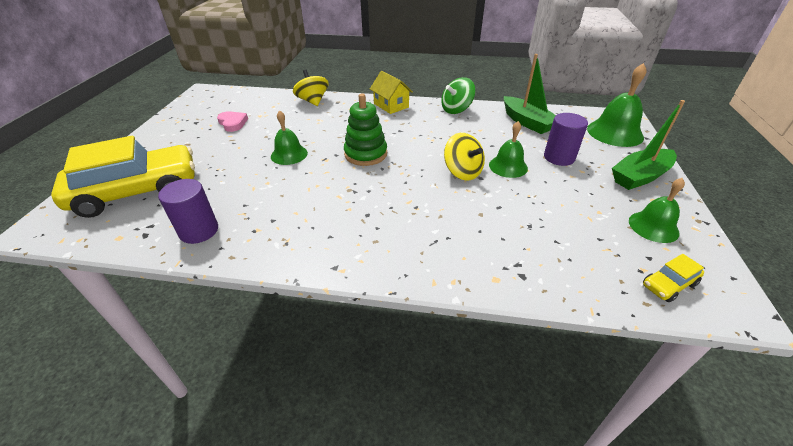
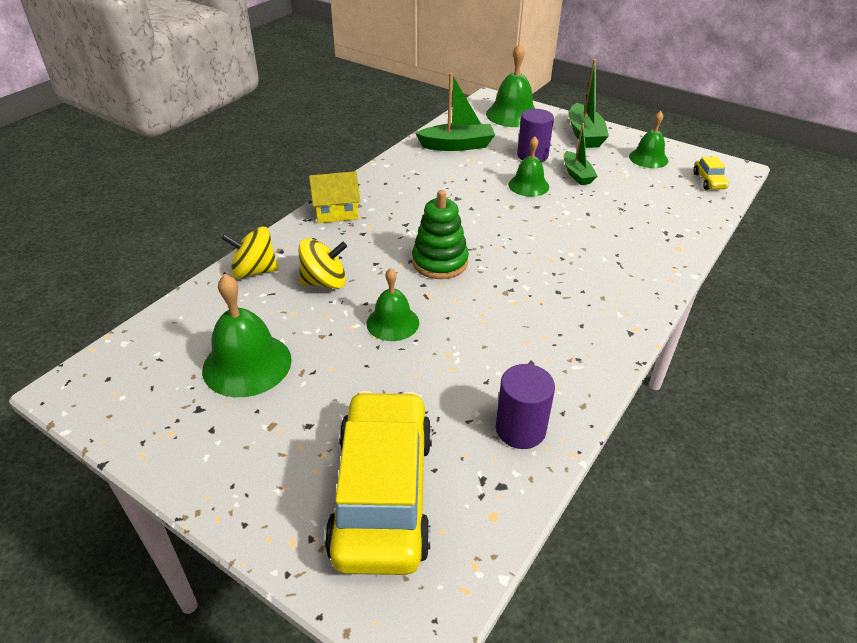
camera: 65 degrees left, 0 degrees up
(233, 123) = (247, 364): pink heart -> green bell
(456, 109) = (392, 173): green spinning top -> none
(462, 172) = (521, 212): yellow spinning top -> yellow spinning top (324, 282)
(558, 187) = (577, 174): none -> green boat

